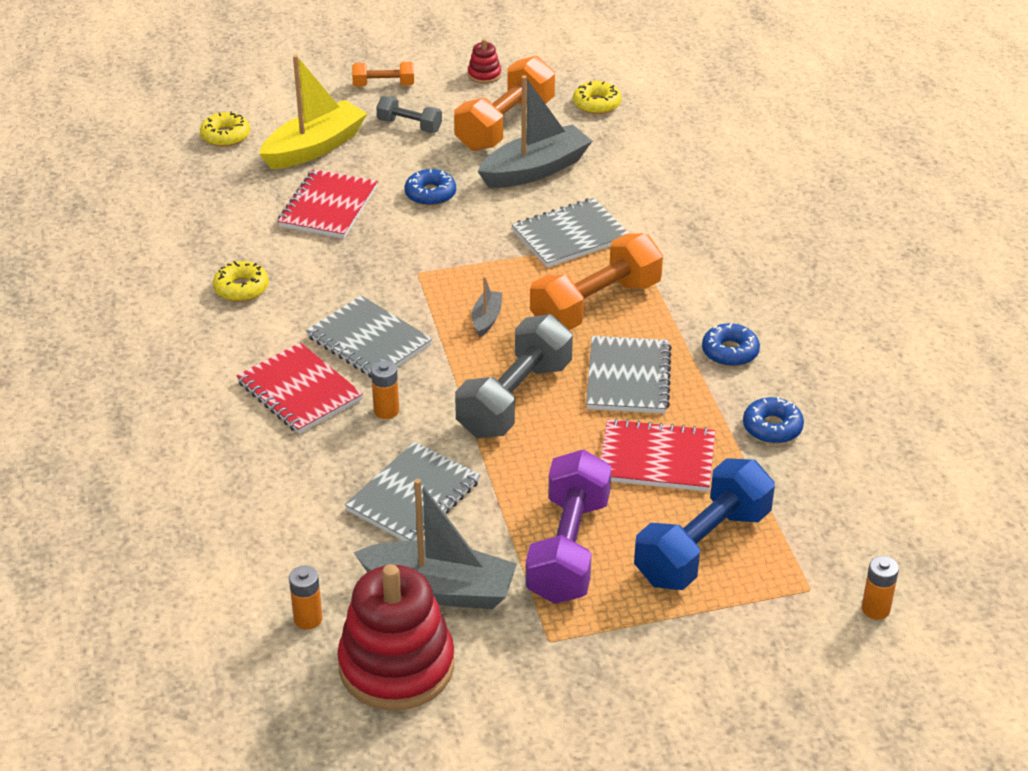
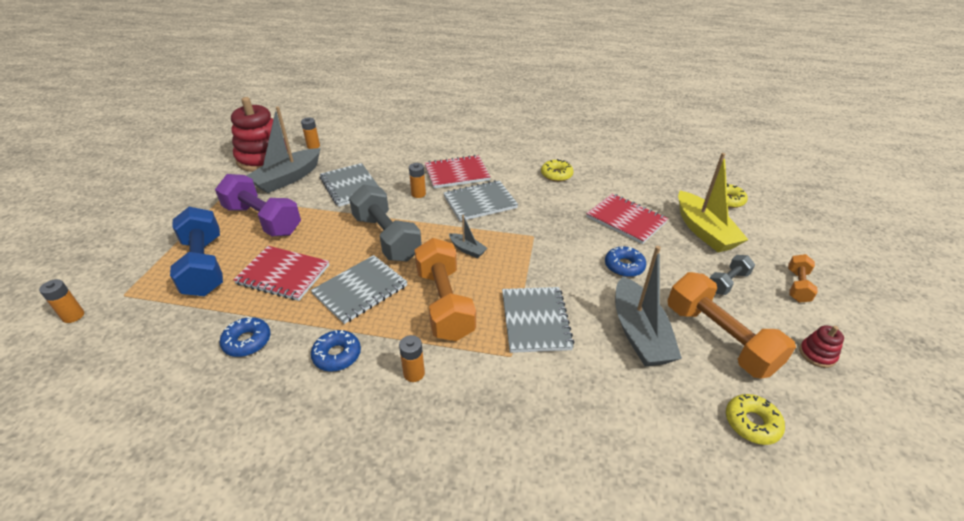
camera: 115 degrees right, 0 degrees up
(628, 378) = (360, 290): grey notebook -> grey notebook turned 75 degrees counterclockwise
(657, 458) = (283, 275): red notebook -> red notebook turned 75 degrees clockwise
(705, 292) = (414, 373): none -> orange battery

